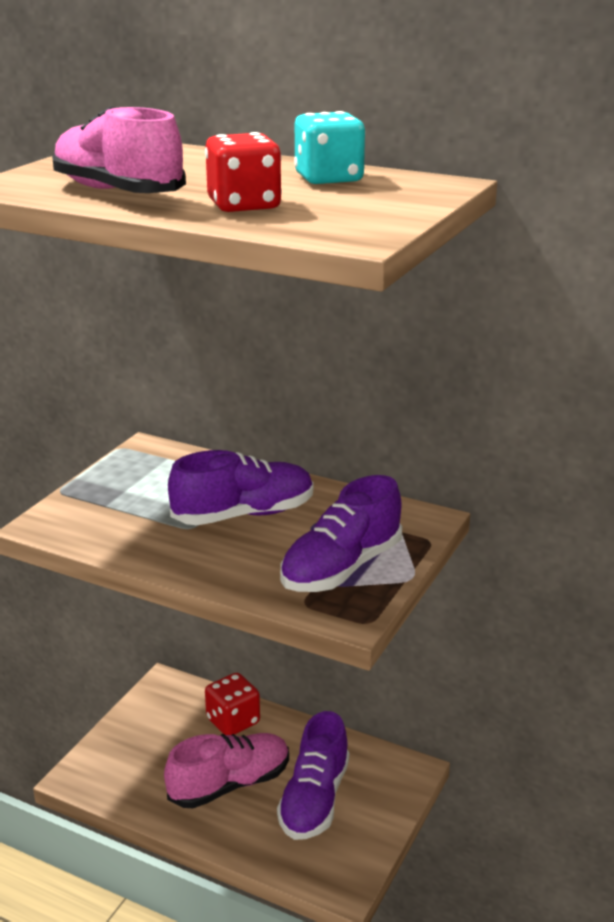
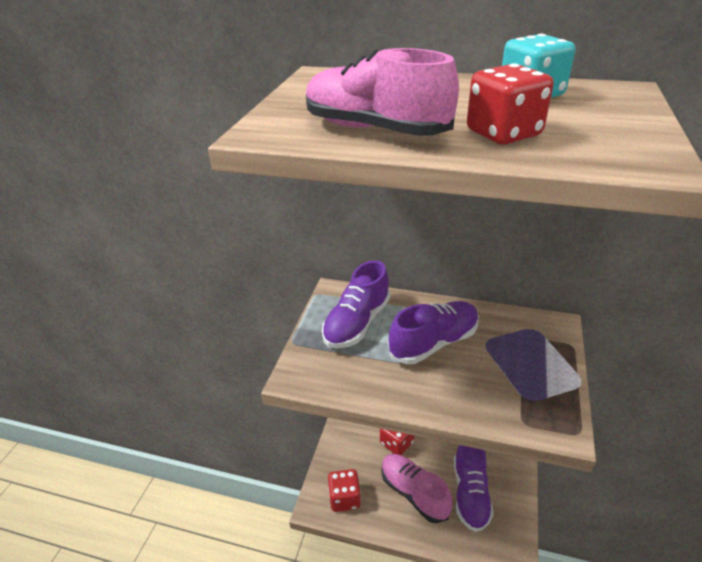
camera: 10 degrees left, 10 degrees up
(124, 774) = (344, 498): none -> red dice
(229, 784) = (414, 493): pink shoe -> pink shoe turned 90 degrees counterclockwise
(341, 568) = (529, 382): purple shoe -> purple shoe (357, 323)

